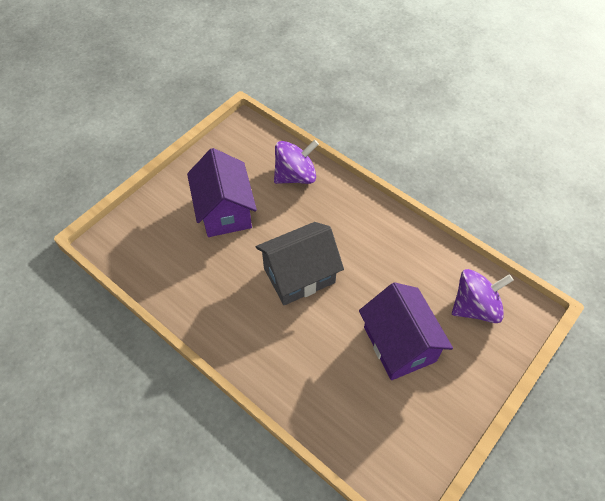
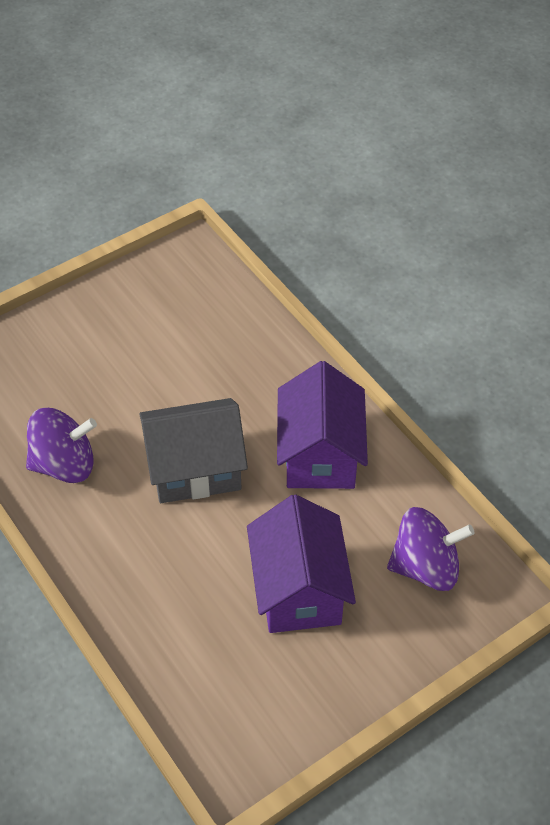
camera: 15 degrees right, 5 degrees down
(225, 211) = (124, 361): purple house -> purple house (320, 454)
(295, 176) = (239, 334): purple spinning top -> purple spinning top (64, 464)

